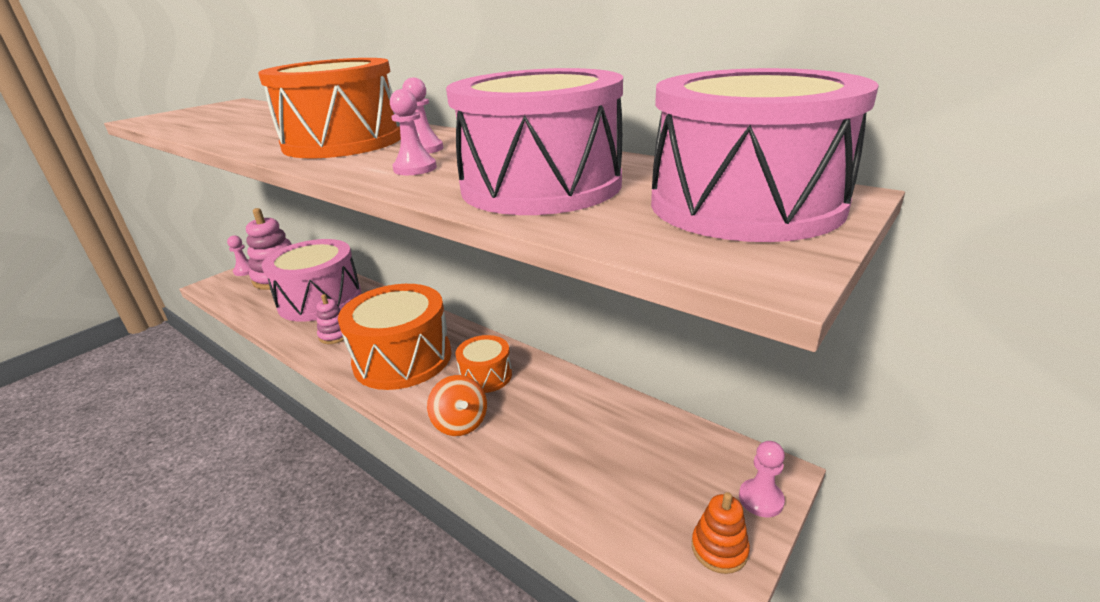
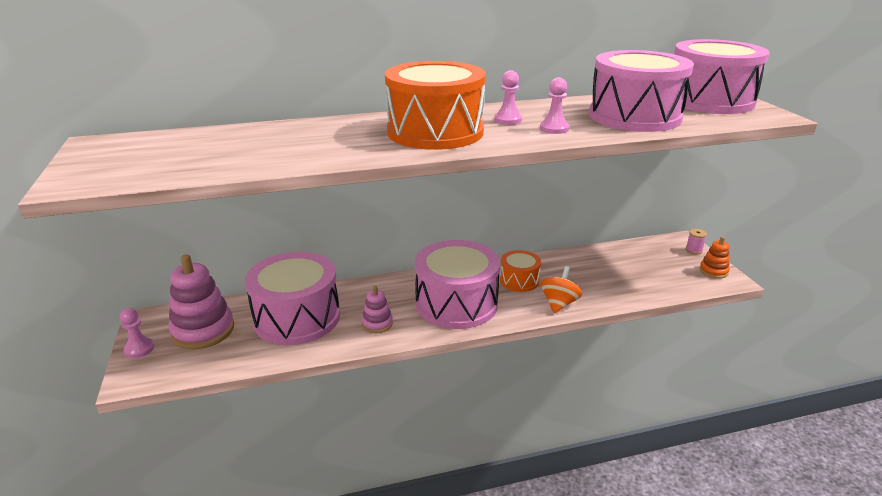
camera: 55 degrees left, 0 degrees up
(402, 358) = (456, 303): orange drum -> pink drum
(460, 423) = (559, 304): orange spinning top -> orange spinning top turned 75 degrees counterclockwise
(761, 499) = (693, 250): pink pawn -> pink spool

